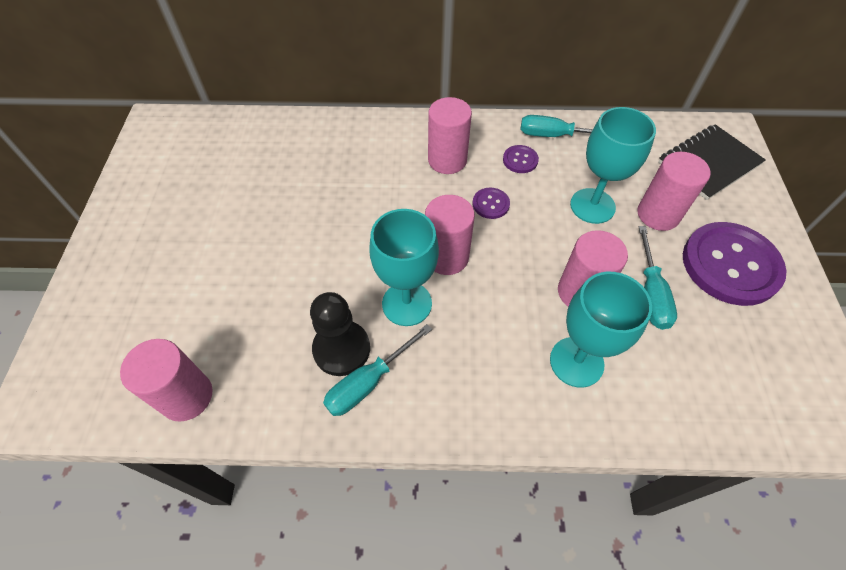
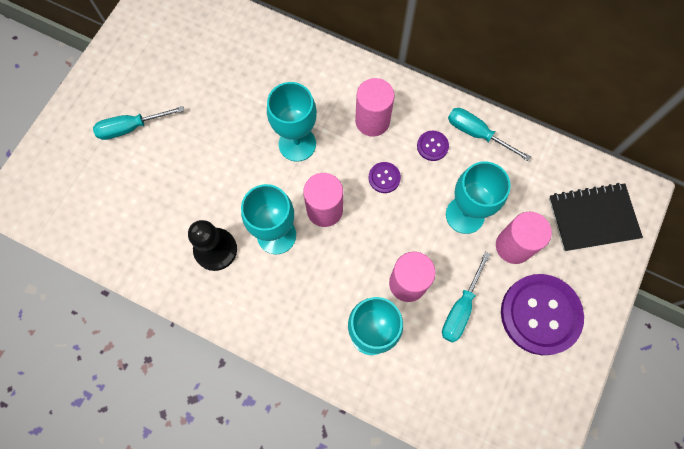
camera: 25 degrees right, 15 degrees up
(186, 396) = (103, 238): pink cylinder -> none
(368, 382) = (222, 282): turquoise screwdriver -> turquoise screwdriver (131, 127)
(380, 207) = (297, 144): none -> turquoise goblet

